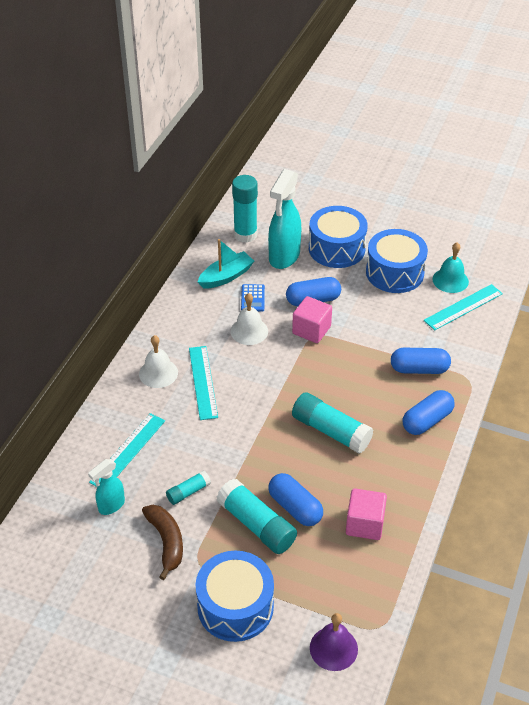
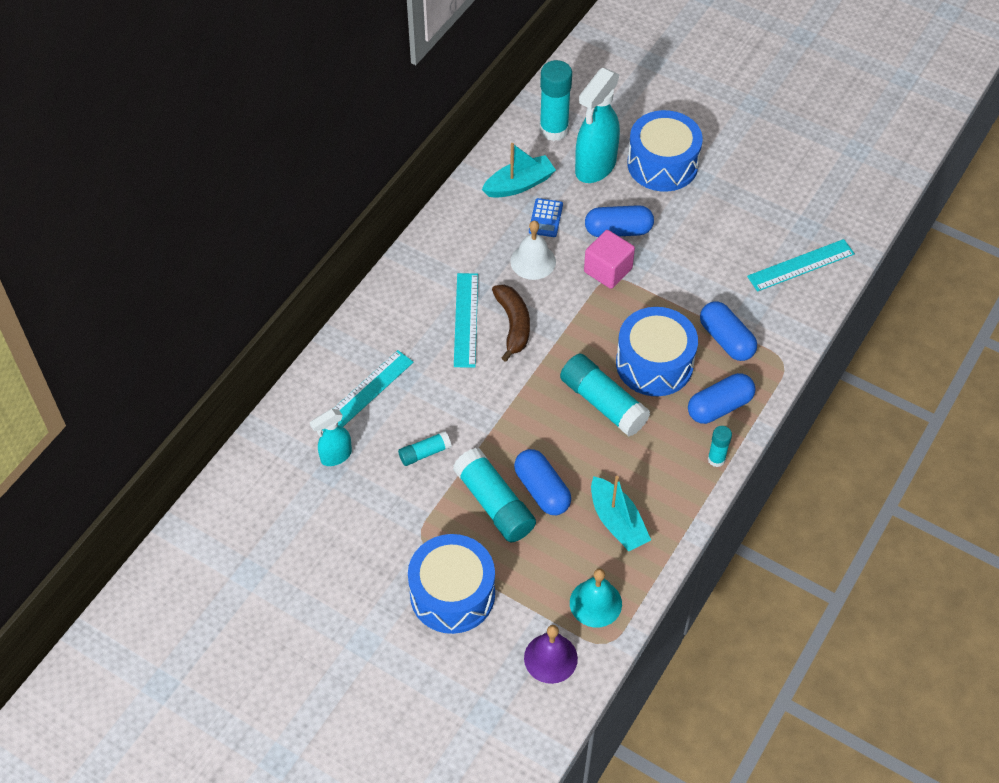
camera: 10 degrees right, 10 degrees up
(158, 373) = (416, 300): white bell -> none
(166, 542) = (390, 508): brown banana -> brown banana (513, 325)
(364, 524) = (617, 522): pink cube -> turquoise boat
(394, 273) = (727, 207): blue drum -> blue drum (654, 363)
(419, 369) = (726, 339): blue capsule -> blue capsule turned 45 degrees clockwise
(435, 462) = (716, 459): none -> turquoise glue stick
(450, 280) = (794, 226): turquoise bell -> turquoise bell (595, 603)

